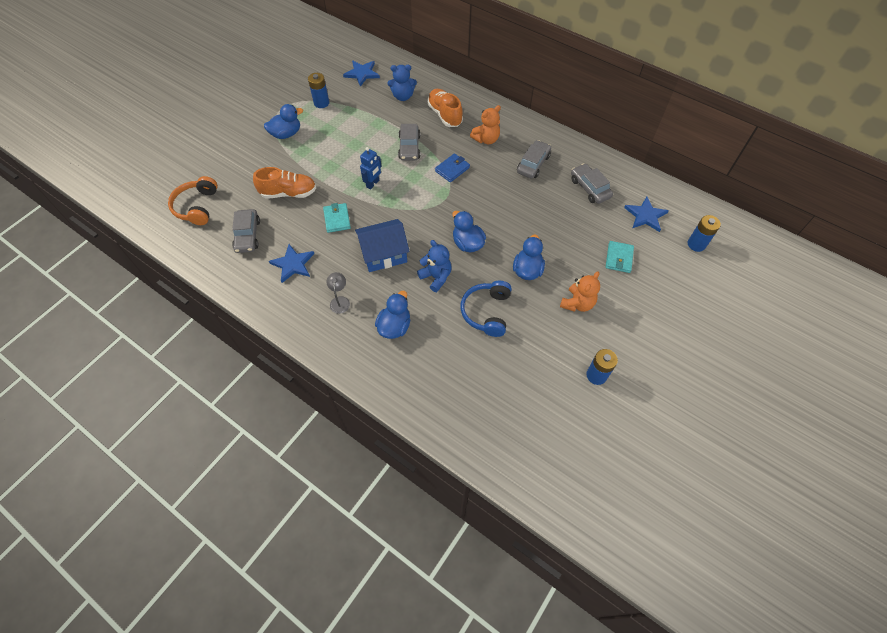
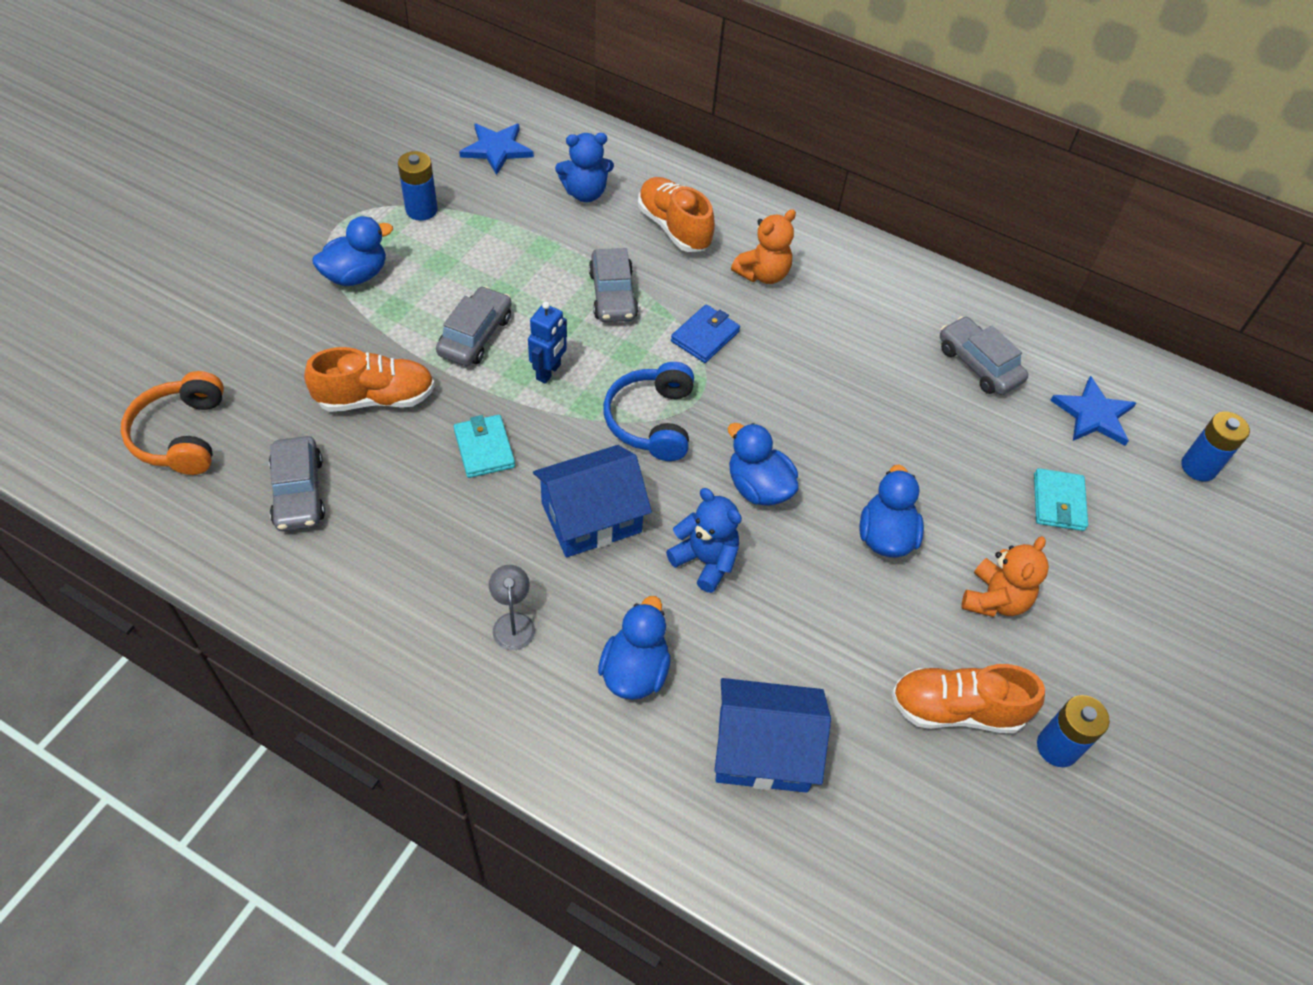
camera: 10 degrees left, 5 degrees down
(293, 264) = (403, 549): blue star -> none
(450, 366) = (763, 750): none -> blue house
(486, 312) = (818, 628): blue headphones -> blue headphones (651, 421)
(533, 164) = (862, 320): grey car -> grey car (475, 335)
(548, 354) = (956, 709): none -> orange shoe

